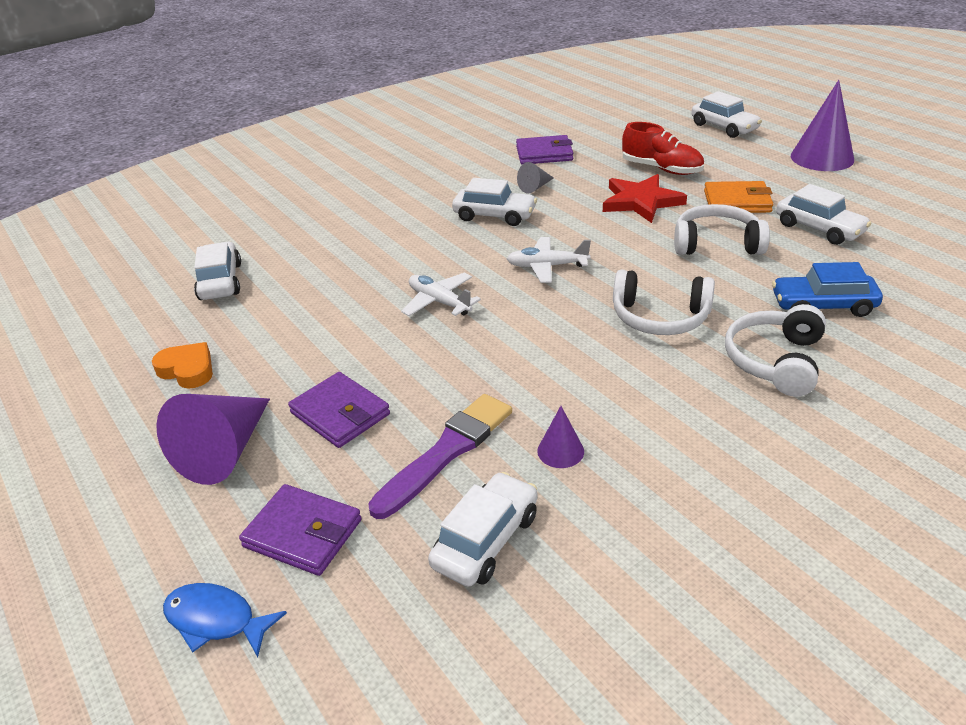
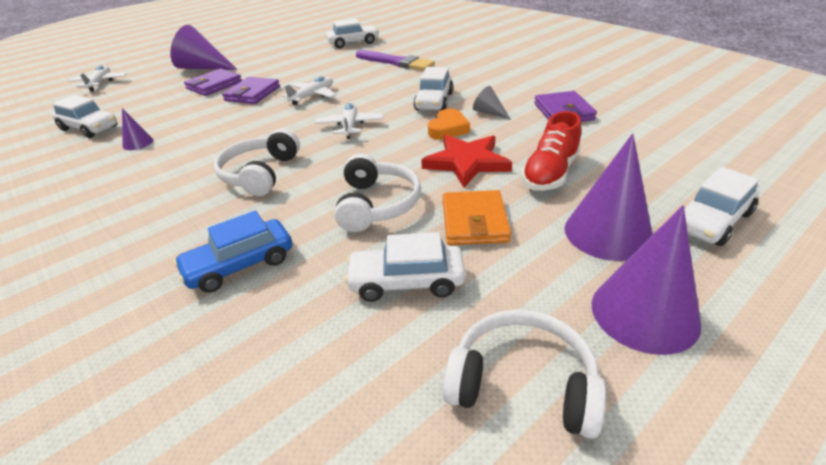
camera: 85 degrees right, 0 degrees up
(187, 370) = (272, 51): orange heart -> orange heart (448, 129)
(216, 620) = (100, 83): blue fish -> white plane
(303, 533) = (134, 90): purple wallet -> purple wallet (252, 94)
(446, 452) = (163, 113): purple brush -> purple brush (395, 62)
(743, 158) = (608, 233): none -> purple cone
(775, 361) = (171, 227): white headphones -> white headphones (522, 383)
(819, 228) = (406, 282): white car -> white car turned 45 degrees clockwise
(823, 305) = (240, 265): blue car -> blue car turned 120 degrees counterclockwise

